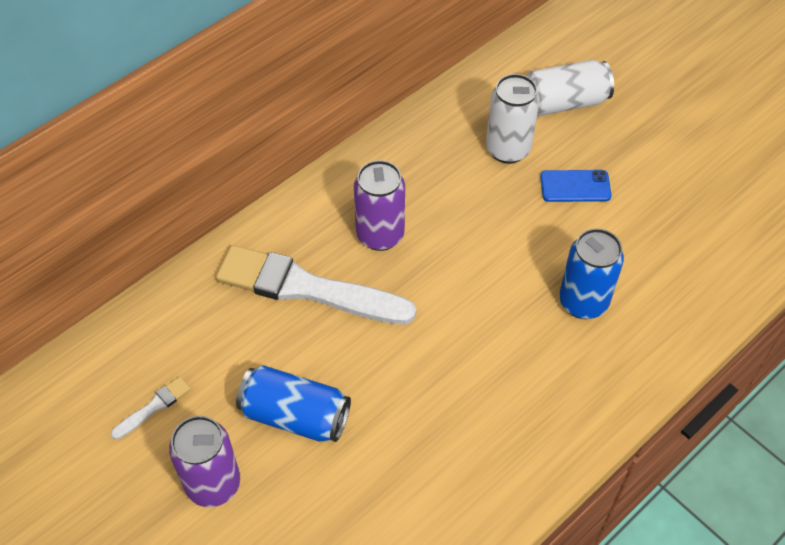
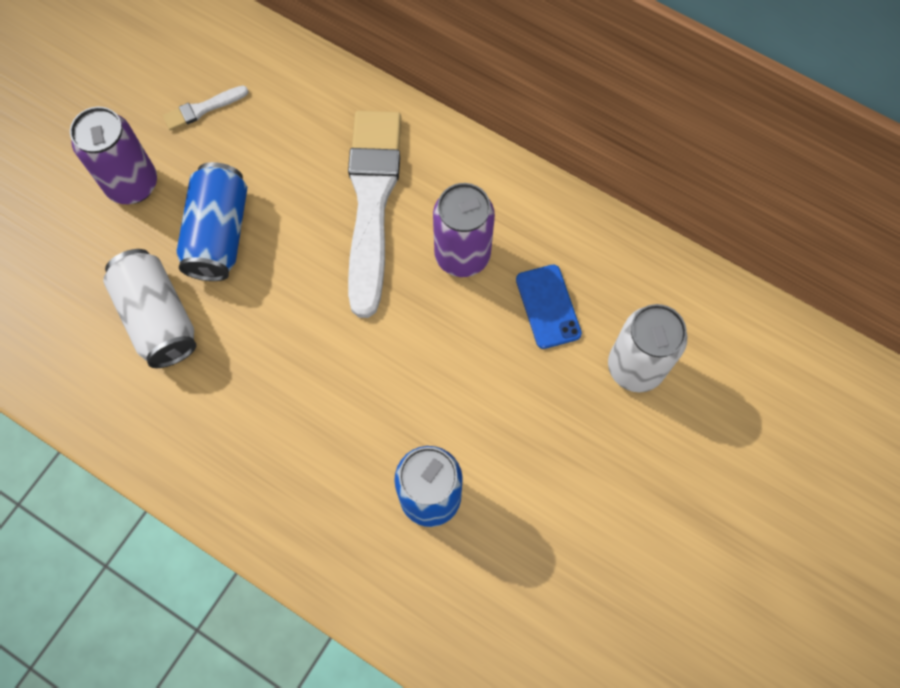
camera: 75 degrees right, 15 degrees up
(154, 407) = (203, 109): white brush -> white brush turned 120 degrees clockwise
(563, 103) = (739, 420): white can -> white can (158, 318)
(575, 186) = (603, 459): blue phone -> blue phone (548, 306)

